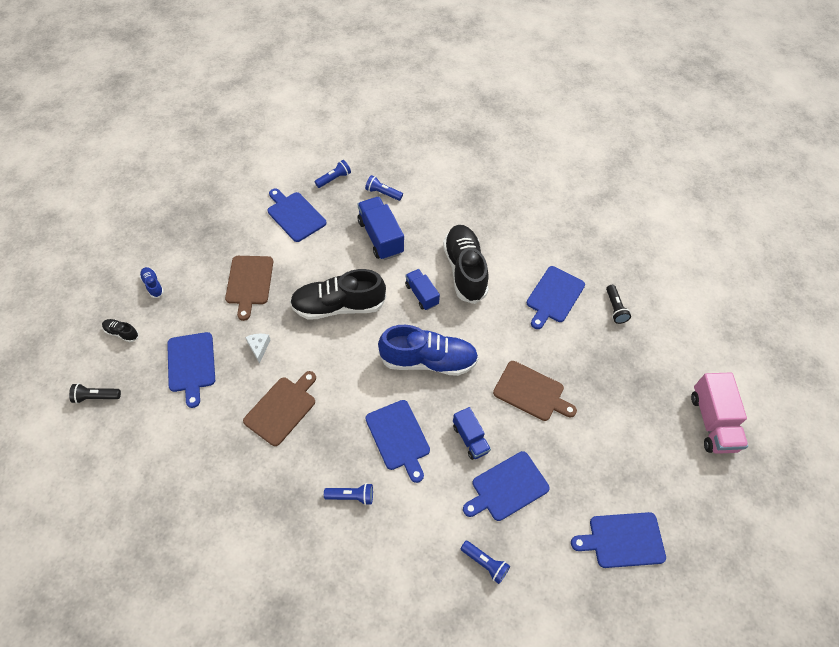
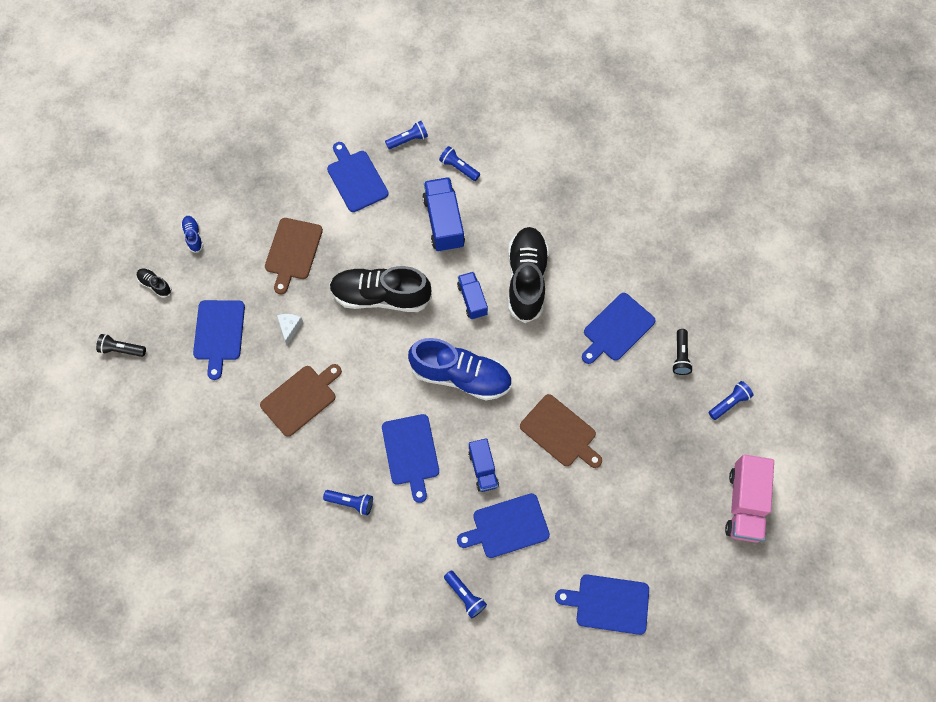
camera: 15 degrees right, 10 degrees up
(669, 339) = (729, 403): none -> blue flashlight

